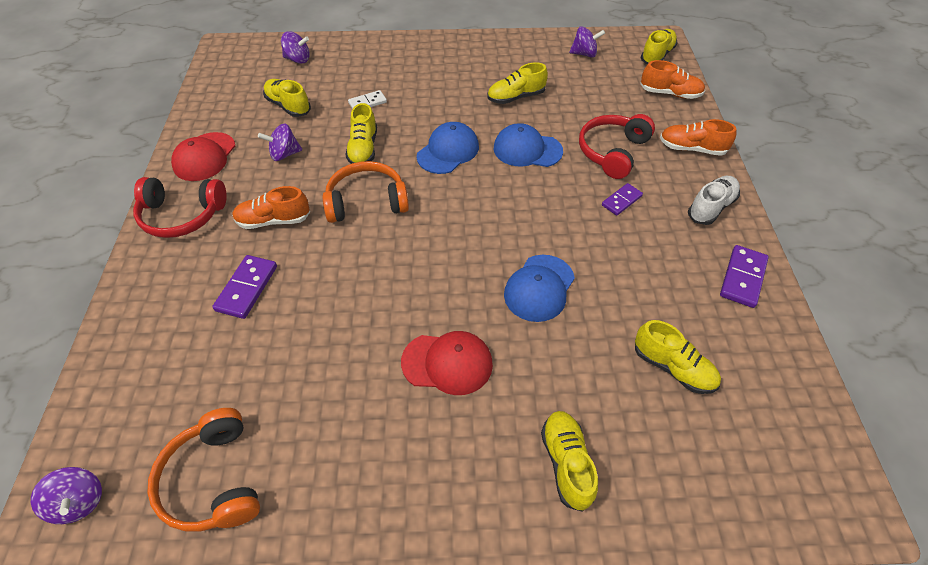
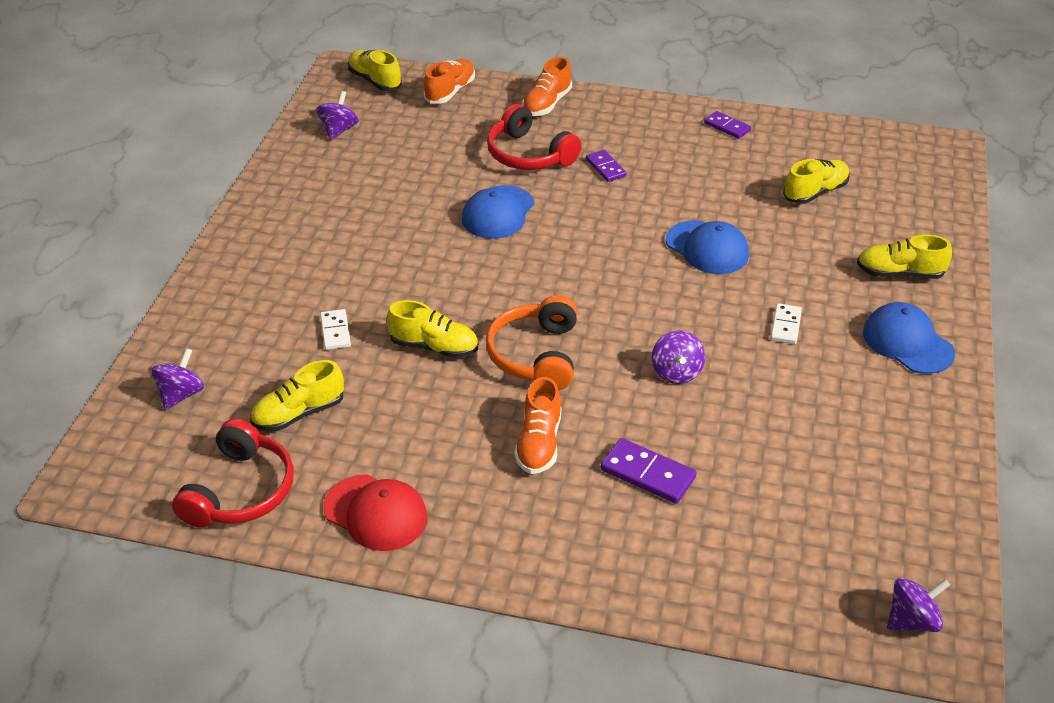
camera: 75 degrees left, 10 degrees down
(182, 215) = (494, 538): red headphones -> red headphones (240, 491)
(214, 480) = (896, 508): orange headphones -> none
(284, 154) = (410, 425): purple spinning top -> purple spinning top (676, 372)
(447, 363) = (786, 326): red cap -> white domino
(448, 151) = (472, 274): blue cap -> blue cap (907, 342)
(516, 97) = (396, 201): yellow shoe -> none
(711, 207) = (635, 117): white shoe -> none
(743, 278) = (727, 127): purple domino -> purple domino, size x0.66

